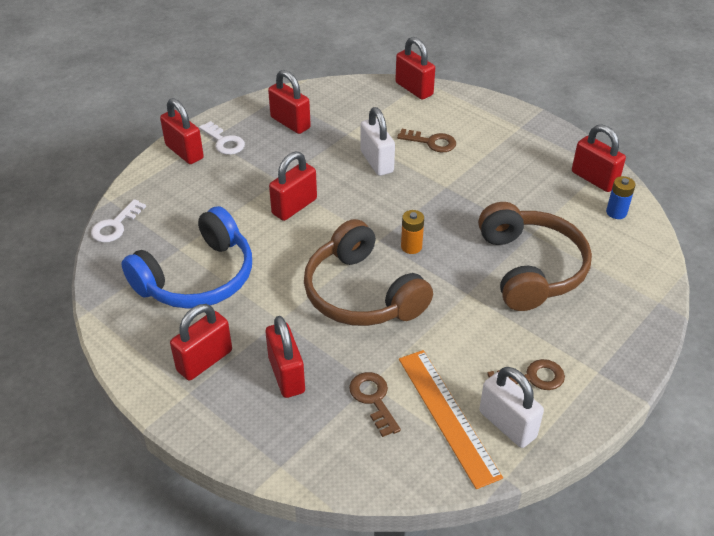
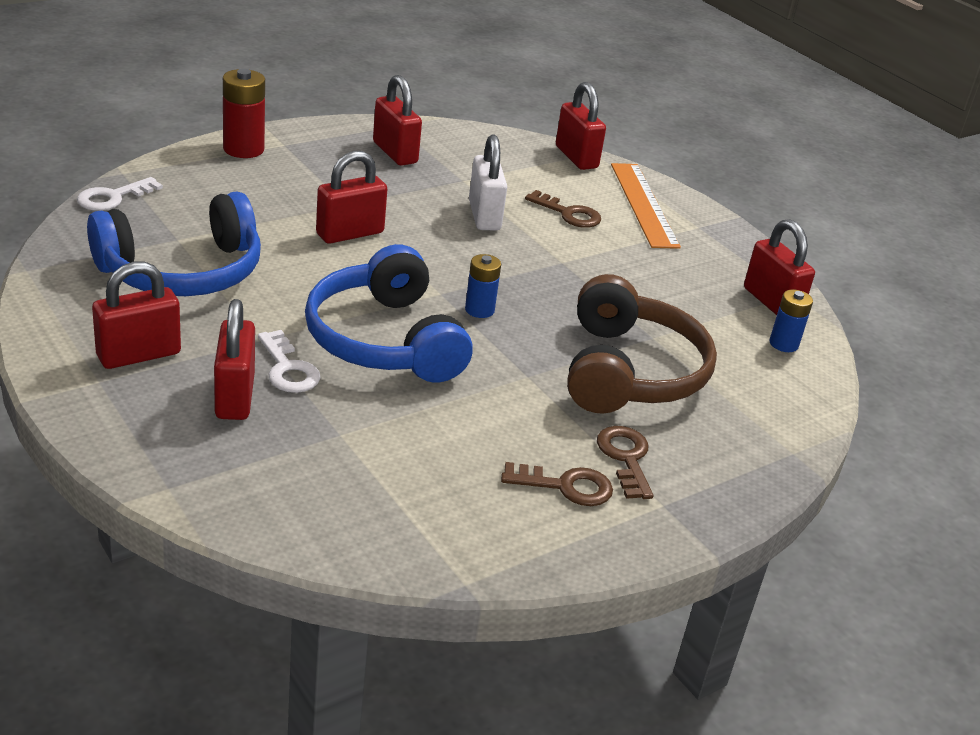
camera: 10 degrees right, 10 degrees down
(184, 152) = (243, 149): red padlock -> red battery
(224, 142) = (299, 151): white key -> white key (288, 369)
(362, 293) = (385, 340): brown headphones -> blue headphones
(373, 399) = (334, 452): brown key -> brown key (625, 458)
(411, 246) = (479, 310): orange battery -> blue battery
(447, 416) = (424, 495): orange ruler -> orange ruler (643, 204)
(507, 424) = (502, 527): white padlock -> none

